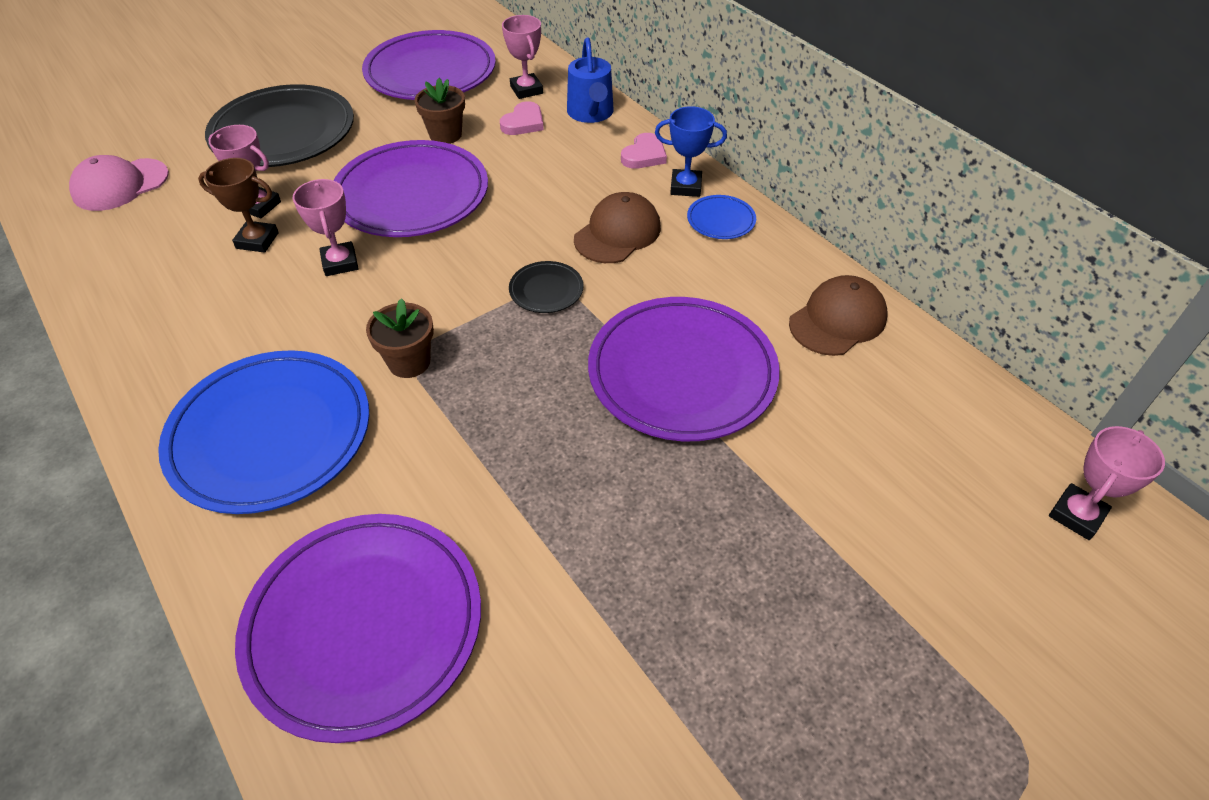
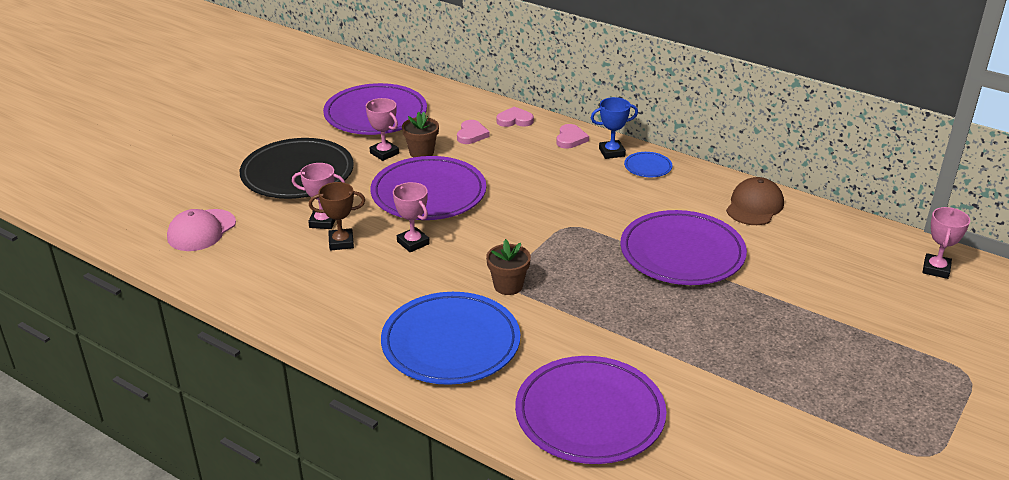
camera: 20 degrees left, 15 degrees down
(526, 90) = (457, 113): pink trophy -> pink trophy (384, 153)
(546, 290) = (565, 228): black plate -> none
(591, 113) = (514, 120): blue watering can -> pink heart
(617, 233) = (587, 187): brown cap -> none

